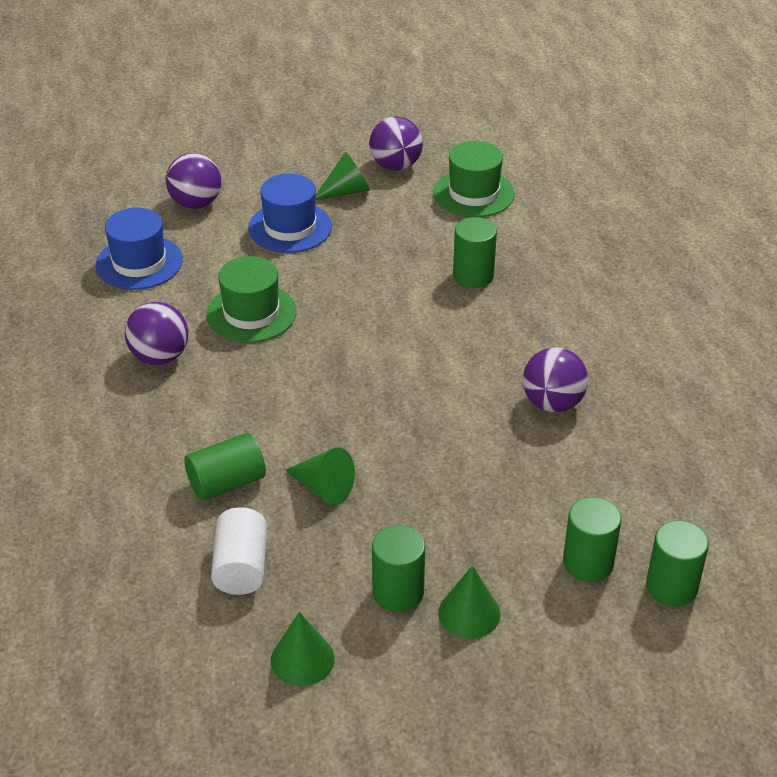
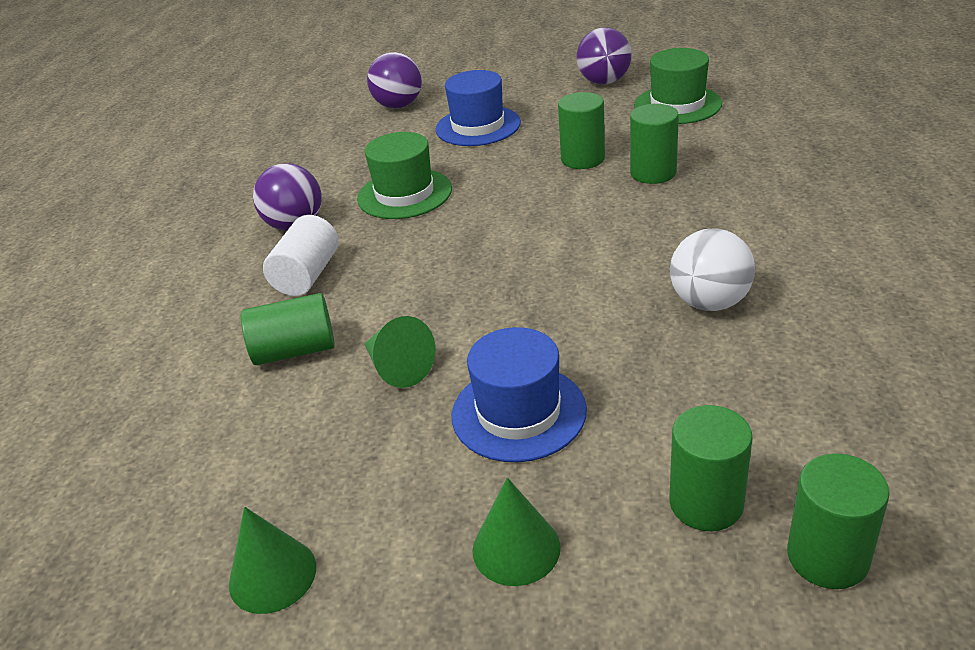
camera: 20 degrees right, 5 degrees down
(139, 263) = (321, 148): blue hat -> blue hat (518, 412)
(241, 567) = (260, 445): white cylinder -> white cylinder (307, 275)
(346, 191) = (546, 100): green cone -> none
(398, 592) = (433, 504): green cylinder -> green cylinder (582, 159)
(552, 403) = (709, 302): purple ball -> white ball

